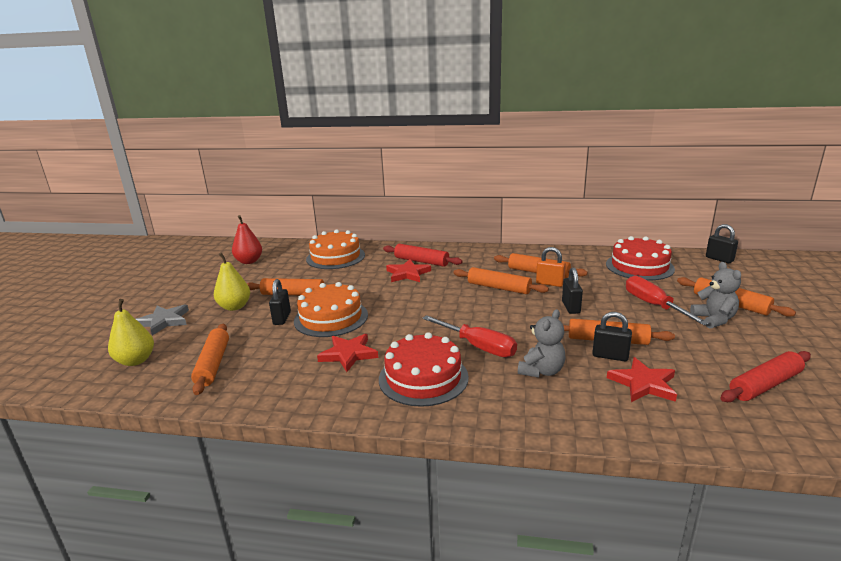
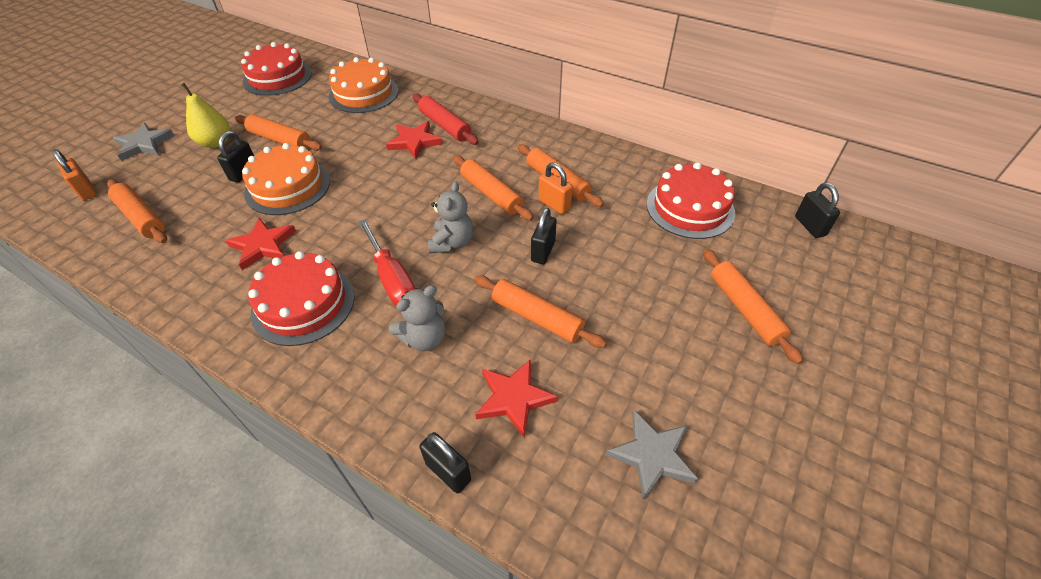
camera: 20 degrees right, 25 degrees up
(136, 361) = (86, 191): yellow pear -> orange padlock
(213, 364) = (141, 217): orange rolling pin -> orange rolling pin turned 60 degrees counterclockwise
(249, 261) = (277, 77): red pear -> red cake
(610, 356) = (516, 343): black padlock -> black padlock (448, 471)
(654, 305) = (643, 280): red screwdriver -> none
(714, 319) = (695, 329): grey teddy bear -> grey teddy bear (452, 242)
(765, 385) = (652, 455): red rolling pin -> grey star

